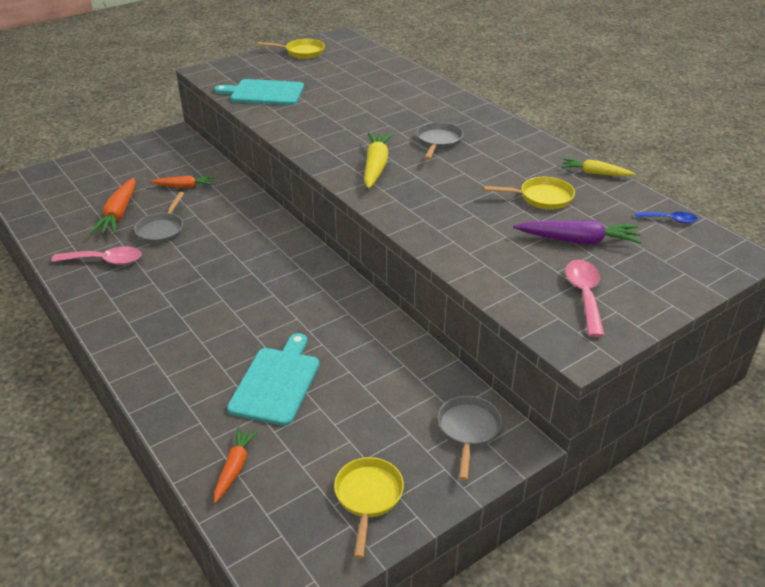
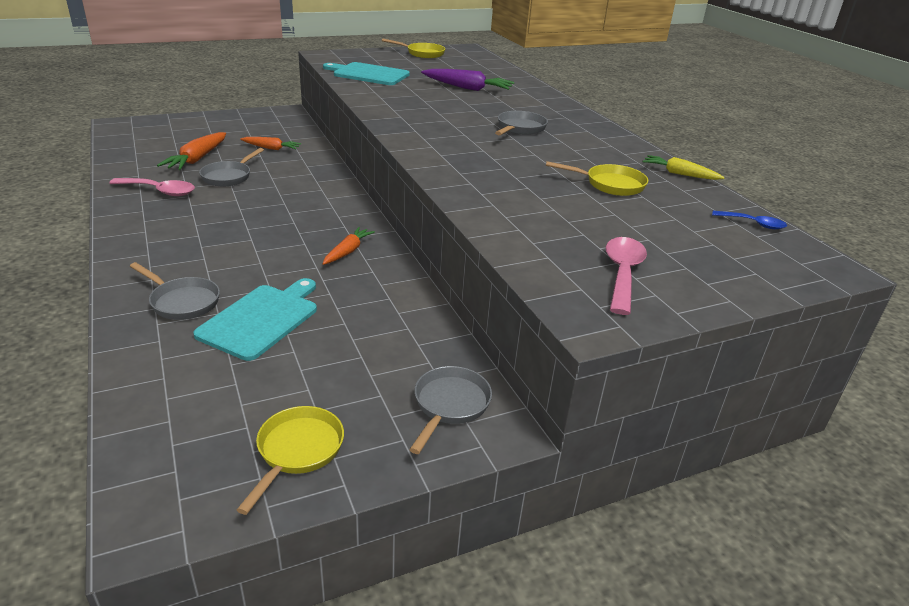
camera: 10 degrees right, 5 degrees down
(198, 379) = (182, 302): none -> grey pan
(235, 467) = (167, 390): orange carrot -> orange carrot (348, 251)
(376, 166) = (445, 137): yellow carrot -> none
(578, 241) = (636, 225): purple carrot -> purple carrot (467, 88)

